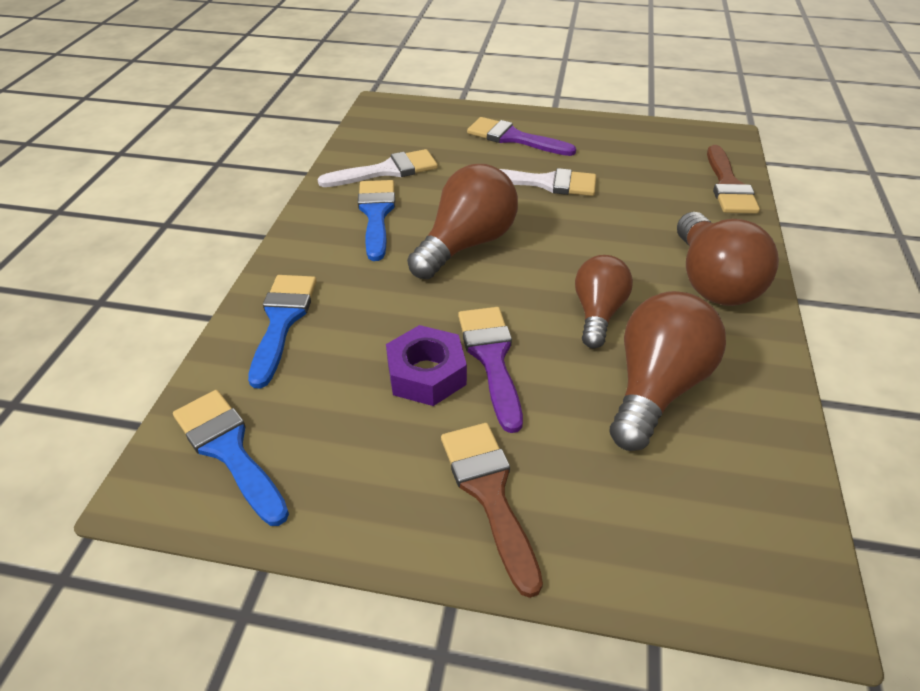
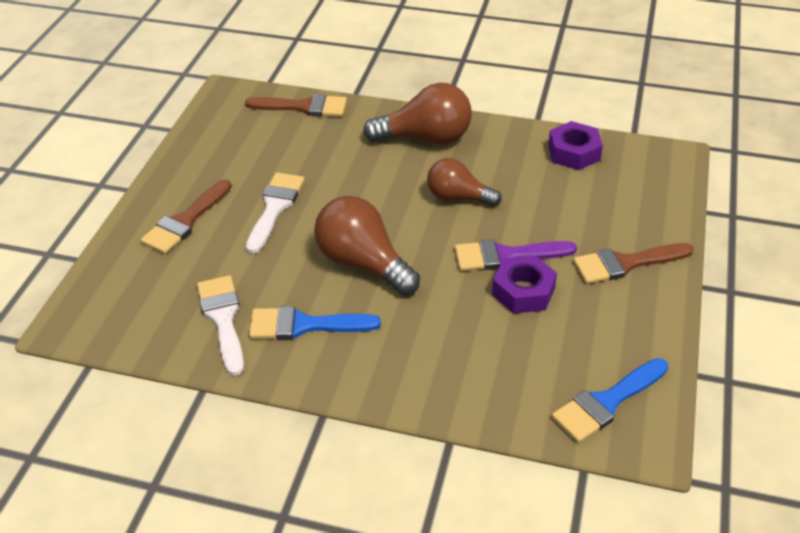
camera: 85 degrees left, 0 degrees up
(282, 321) = (461, 384): blue brush -> none
(513, 138) = (185, 221): purple brush -> brown brush
(656, 388) = (532, 181): brown light bulb -> none
(748, 441) = (573, 152): none -> purple nut

